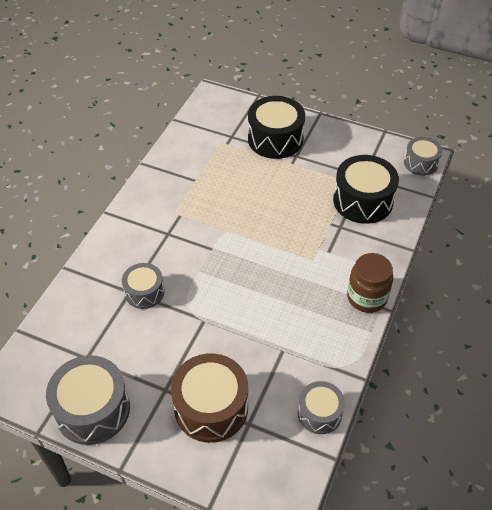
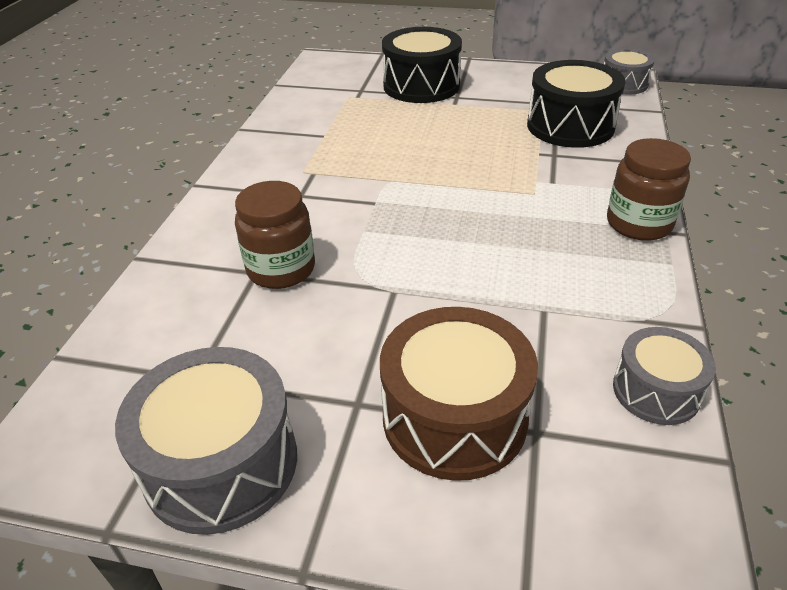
camera: 10 degrees left, 10 degrees down
(144, 292) = (281, 269): grey drum -> brown jar

